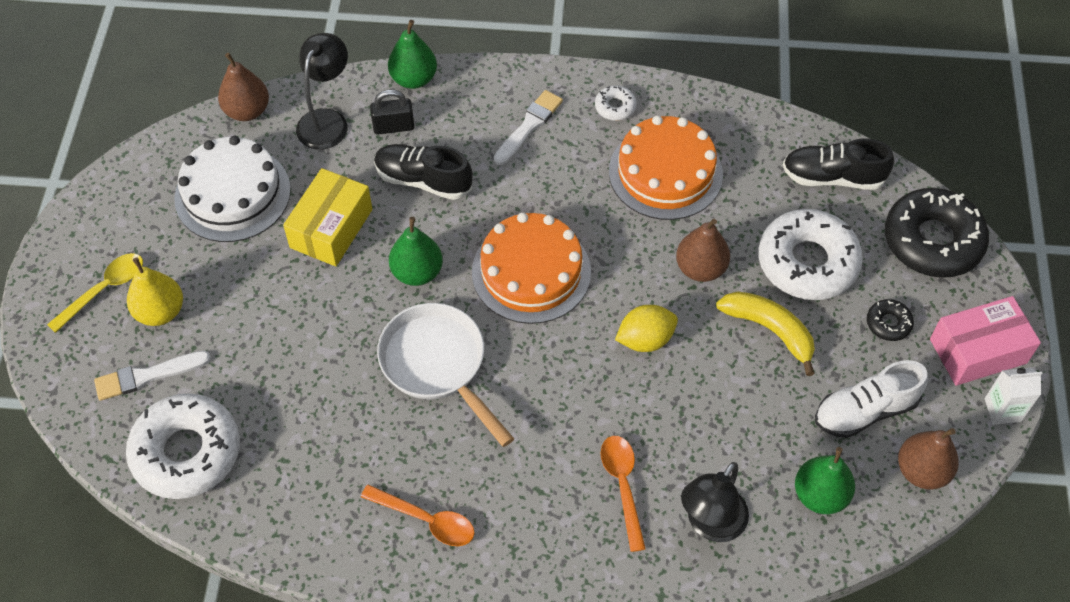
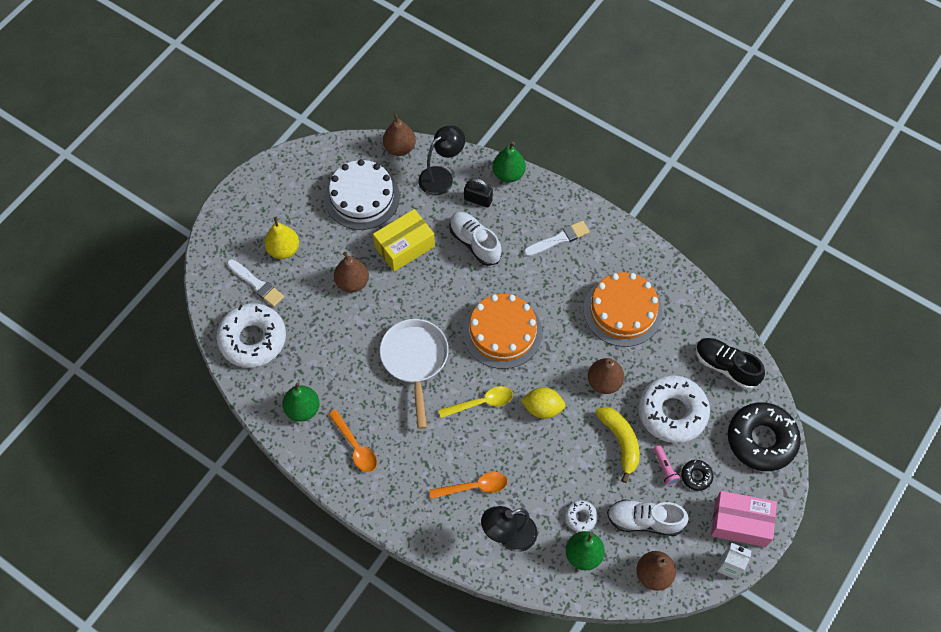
camera: 30 degrees right, 5 degrees up
(104, 289) = (261, 221): yellow spoon -> yellow spoon (481, 403)
(147, 376) = (256, 284): white brush -> white brush turned 150 degrees counterclockwise
(286, 307) = (352, 282): none -> brown pear
(417, 272) = (437, 299): green pear -> green pear (303, 409)
(423, 180) = (475, 243): black shoe -> white shoe
(615, 107) = (619, 252): white donut -> white donut (581, 517)
(622, 486) = (474, 487): orange spoon -> orange spoon turned 60 degrees clockwise
(845, 334) = (665, 468): none -> pink flashlight

